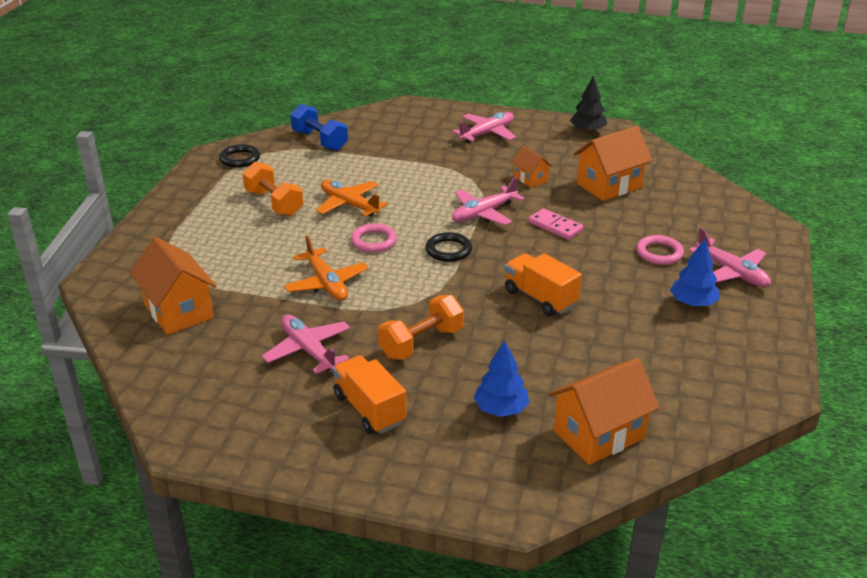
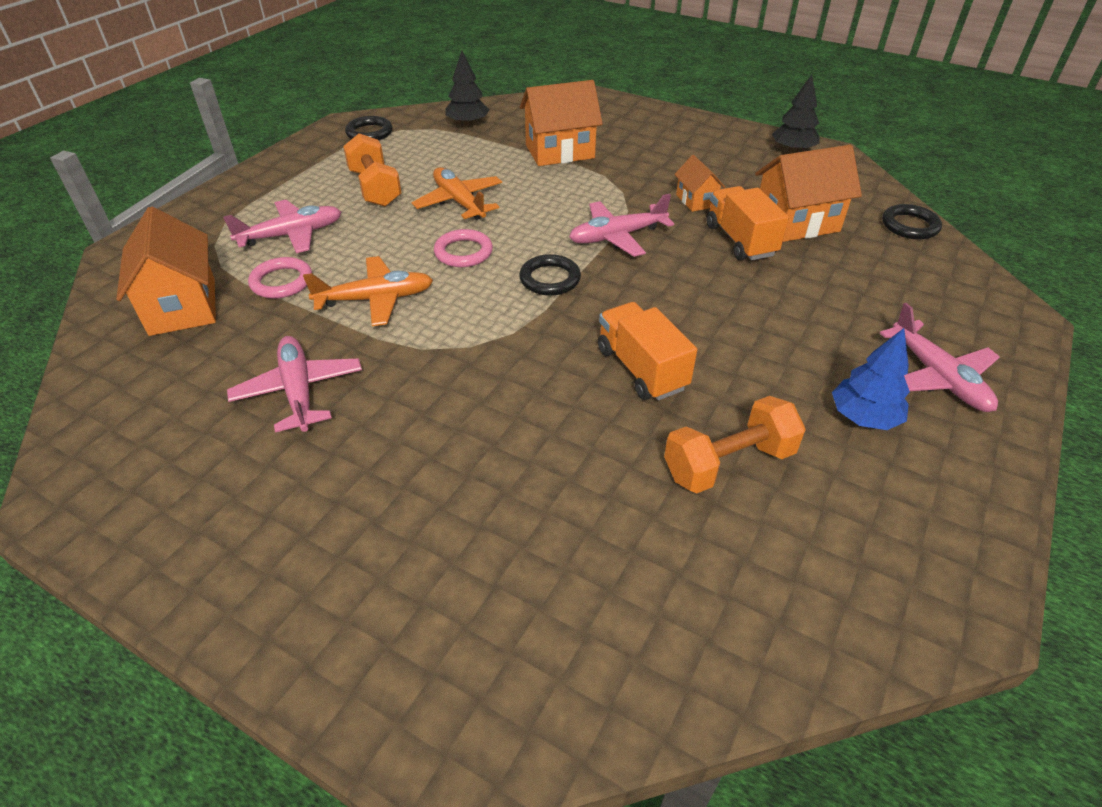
camera: 15 degrees right, 10 degrees up
(320, 141) = (468, 123): blue dumbbell -> black tree
(326, 283) = (376, 299): orange plane -> orange plane turned 90 degrees counterclockwise
(369, 409) = (324, 502): orange truck -> orange truck (740, 240)
(421, 343) = (449, 408): orange dumbbell -> orange dumbbell (728, 463)
(487, 133) = (665, 138): pink plane -> pink plane (292, 235)
(500, 409) = (506, 544): blue tree -> none
(555, 226) = (703, 268): pink domino -> none
(599, 434) = (638, 628): orange house -> orange house (560, 151)
(659, 253) = (835, 329): pink ring -> pink ring (282, 282)
(688, 176) = (909, 226): none -> black ring

